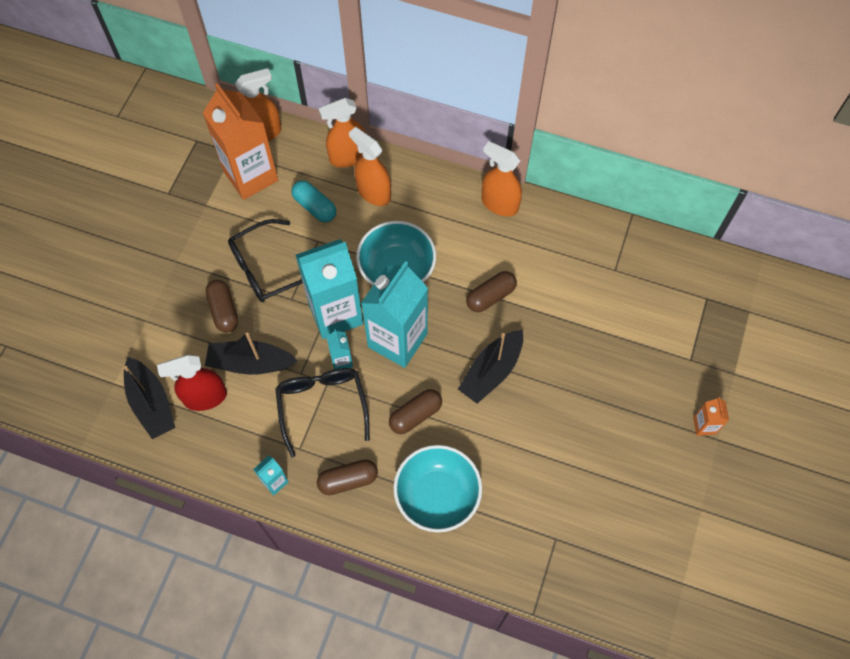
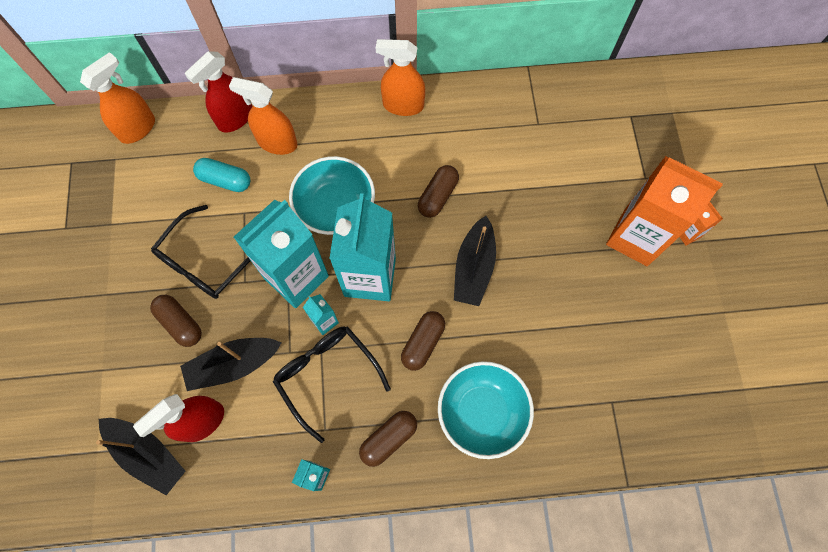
camera: 25 degrees left, 5 degrees up
(251, 176) = (145, 176): orange carton -> orange carton (635, 237)
(348, 157) = (235, 118): orange spray bottle -> red spray bottle

